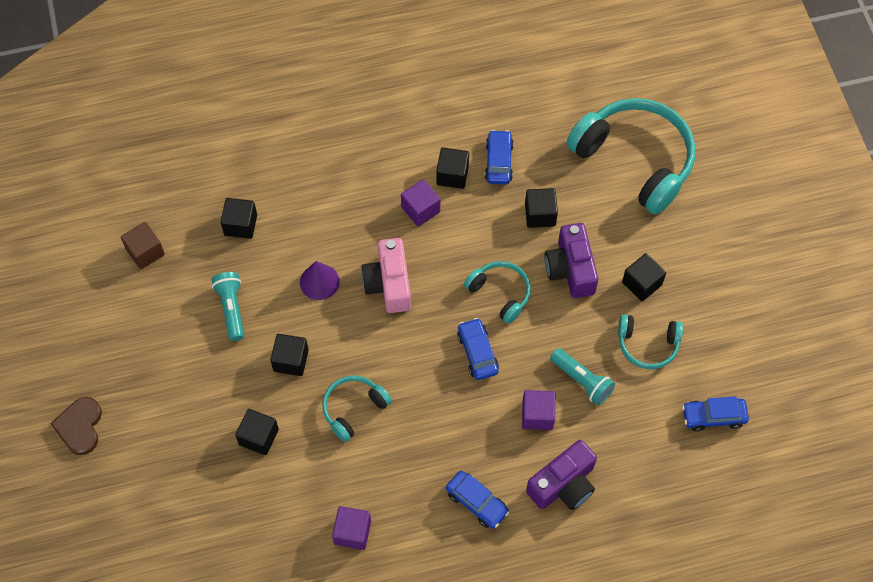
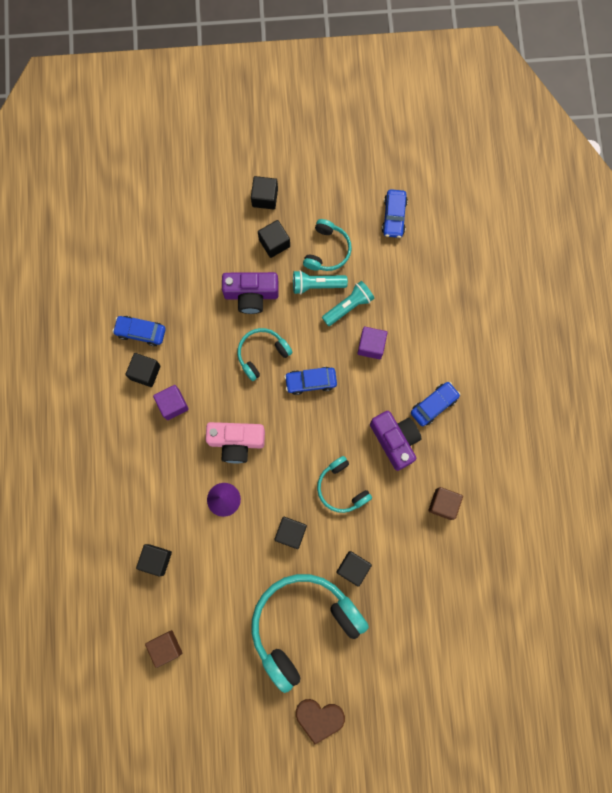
camera: 80 degrees left, 15 degrees up
(231, 308) = (234, 577): turquoise flashlight -> turquoise flashlight (316, 285)
(352, 532) = (443, 504): purple cube -> brown cube
(540, 214) = (197, 308): black cube -> black cube (265, 197)
(563, 485) = (430, 337): purple camera -> purple camera (395, 440)
(635, 160) = (162, 223): turquoise headphones -> turquoise headphones (303, 625)

